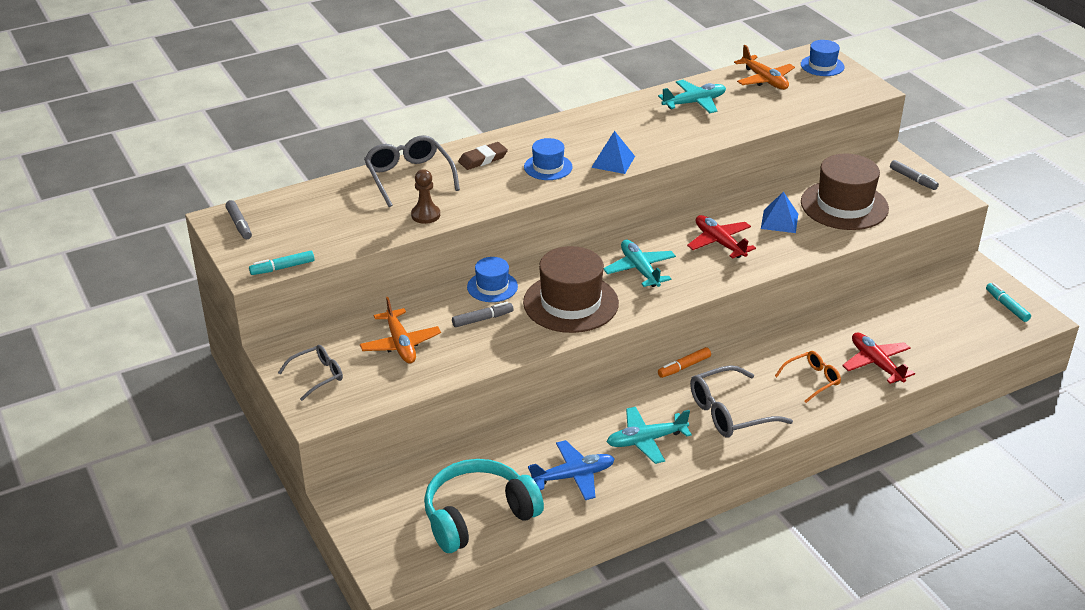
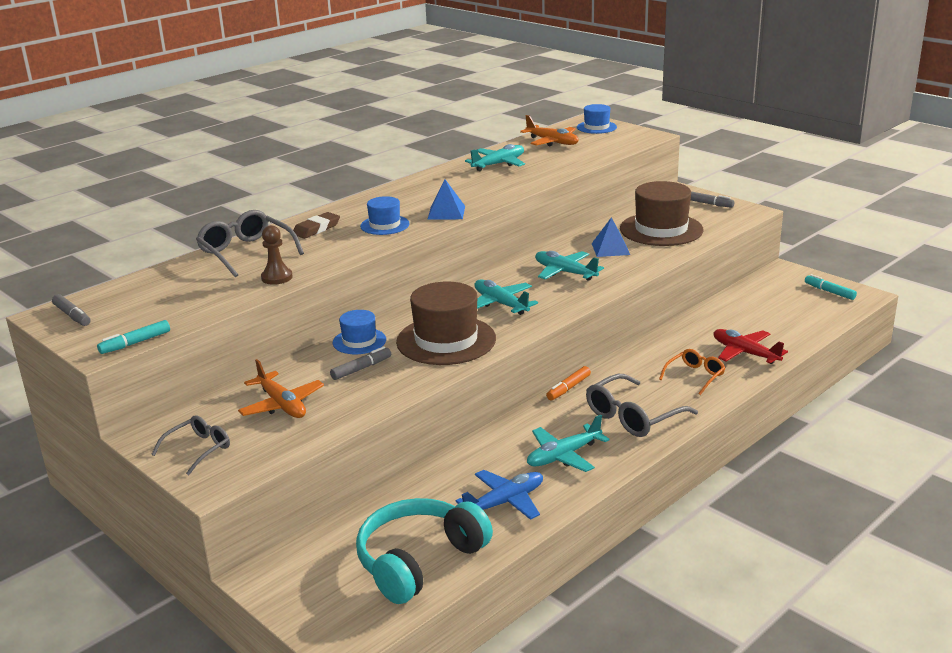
camera: 15 degrees left, 10 degrees down
(719, 243) = (565, 272): red plane -> turquoise plane

